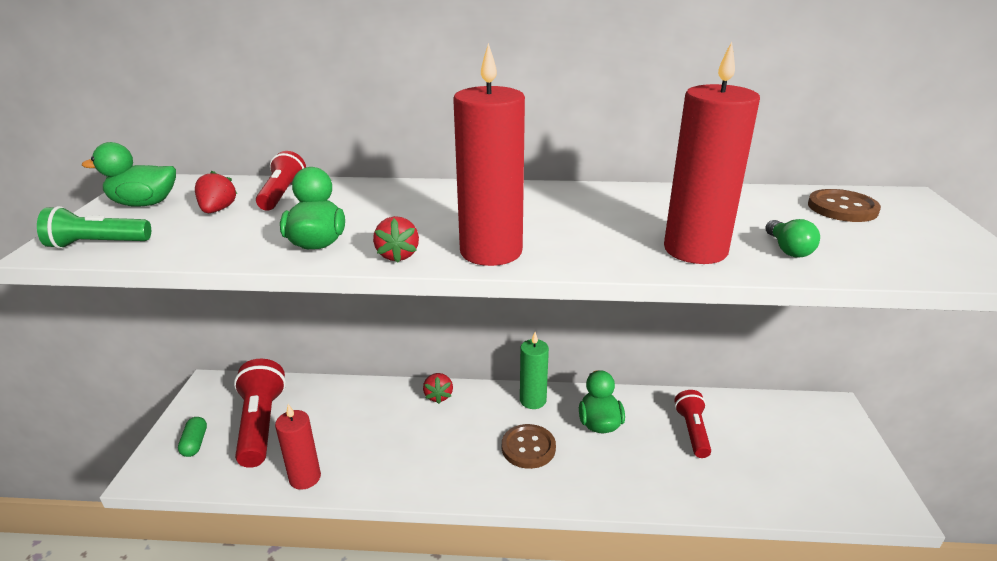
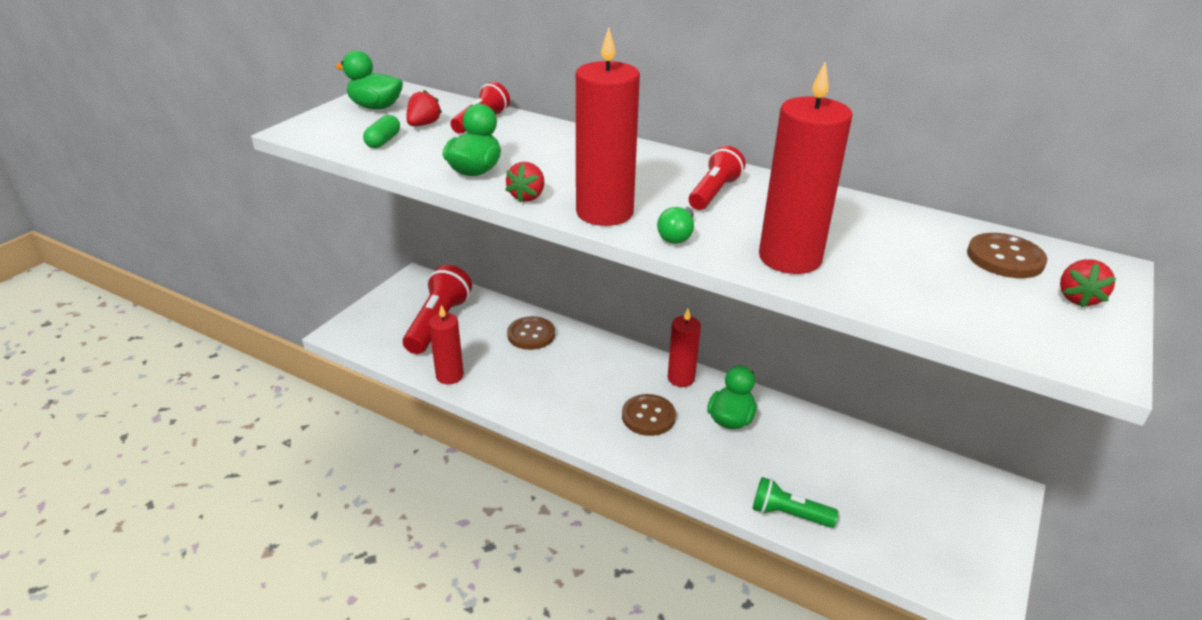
camera: 25 degrees right, 5 degrees up
(97, 244) = (324, 134): green flashlight -> green flashlight (788, 514)
(195, 443) = (383, 321): green capsule -> green capsule (383, 141)
(367, 405) = (531, 334): none -> brown button
(438, 396) = (596, 347): red strawberry -> red strawberry (1078, 298)
(533, 400) = (681, 378): green candle -> red candle
(692, 431) = (821, 458): red flashlight -> red flashlight (714, 192)
(788, 249) = (885, 281): green light bulb -> green light bulb (677, 235)

